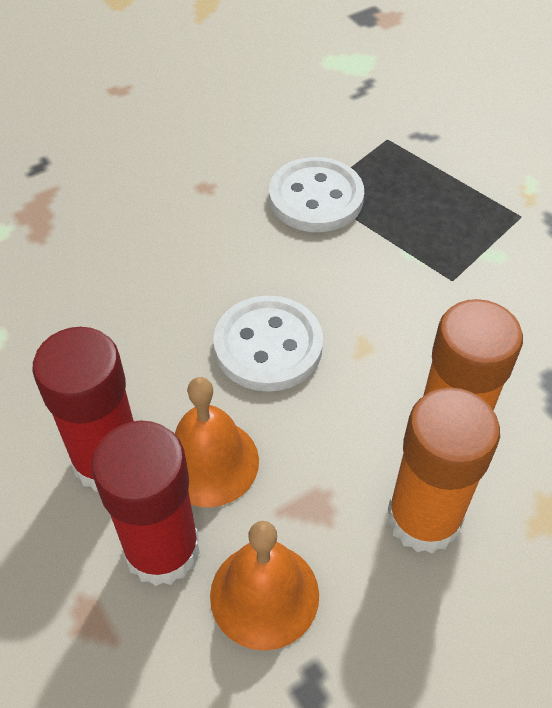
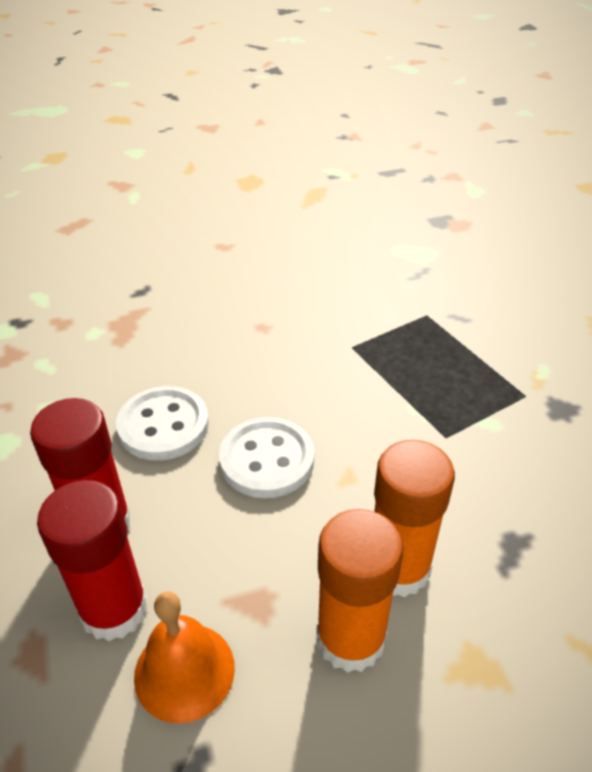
camera: 15 degrees right, 10 degrees down
(209, 462) = (182, 544): orange bell -> none
(316, 198) = (350, 350): white button -> white button (163, 426)

